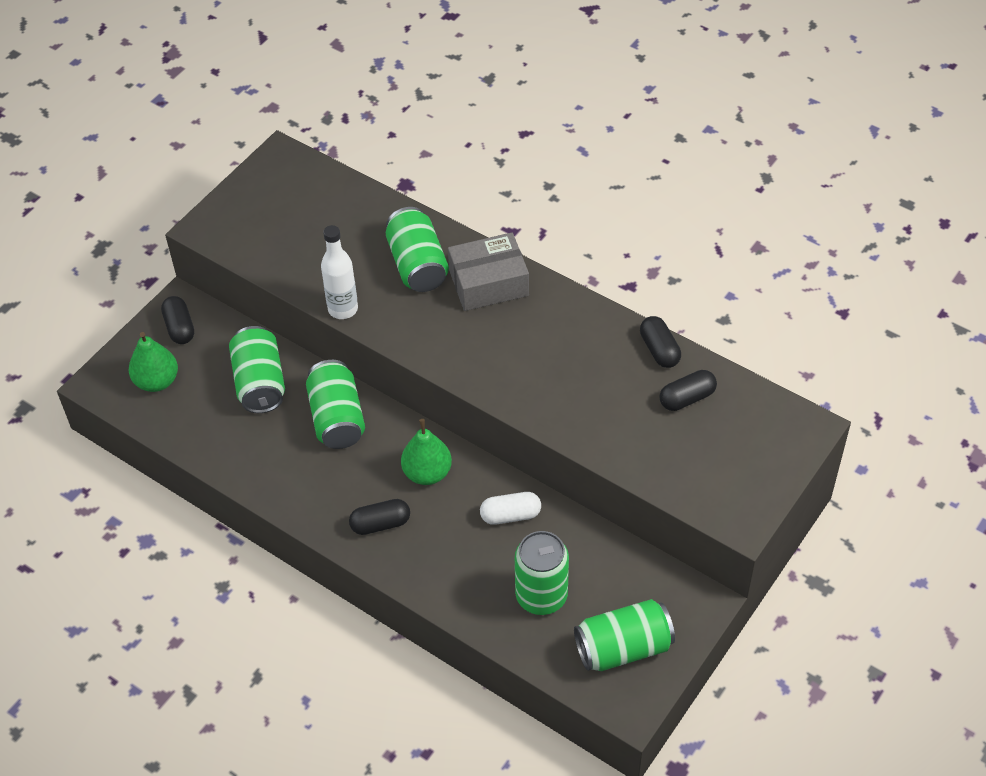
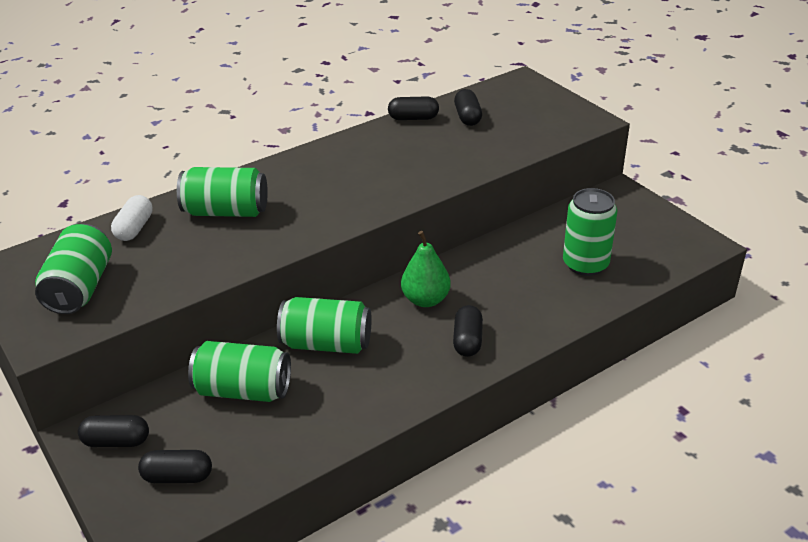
camera: 70 degrees left, 15 degrees down
(157, 381) = (177, 477): green pear -> black capsule
(343, 309) = (241, 265): white bottle -> none
(488, 283) = (280, 179): grey box -> none
(510, 515) = (496, 263): white capsule -> white capsule (134, 228)
(623, 648) = (650, 235): green can -> green can (80, 288)

